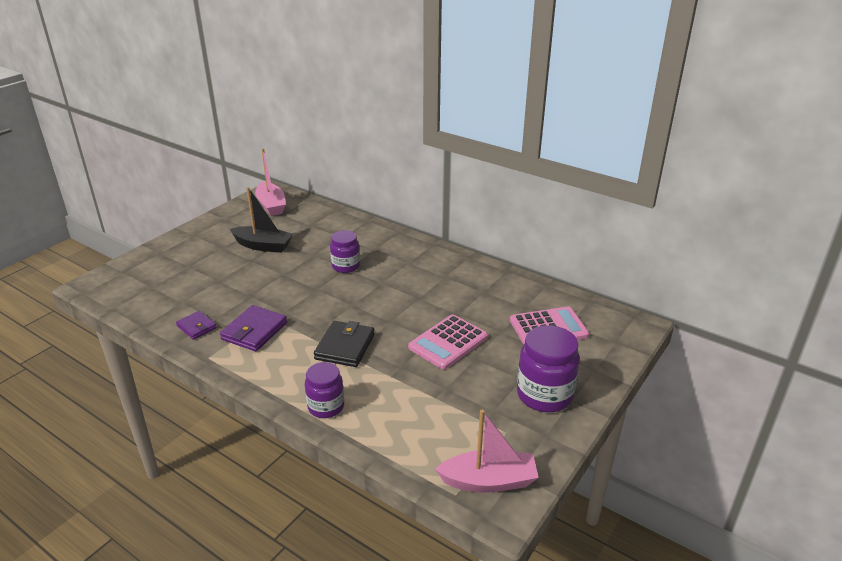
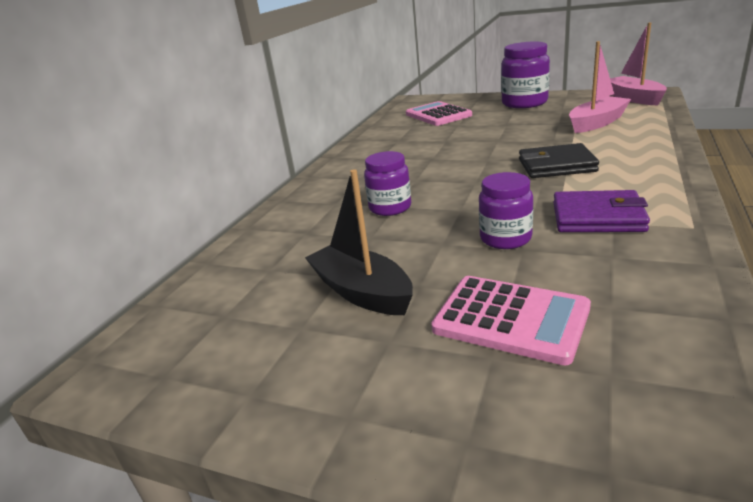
camera: 100 degrees left, 5 degrees down
(196, 327) = (651, 262): purple wallet -> none
(263, 246) = (362, 292): black boat -> black boat turned 45 degrees counterclockwise
(271, 205) = (178, 344): pink boat -> pink boat (597, 123)
(326, 406) = (654, 150): purple jar -> purple jar (505, 238)
(448, 342) = (495, 135): pink calculator -> pink calculator (510, 319)

